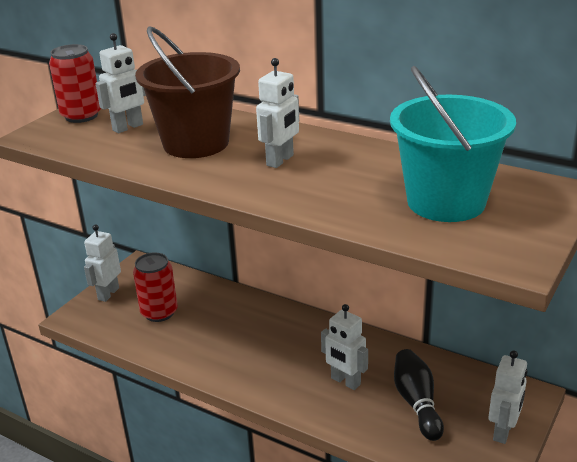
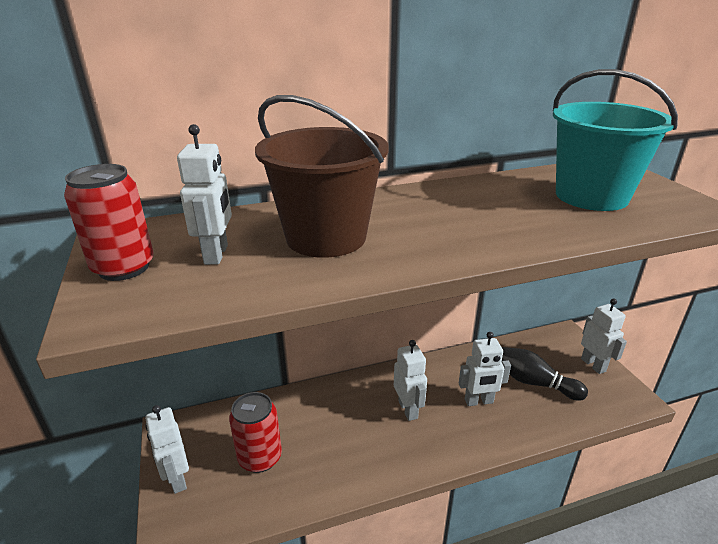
camera: 50 degrees left, 0 degrees up
(280, 160) = (430, 219): white robot -> white robot (408, 410)

